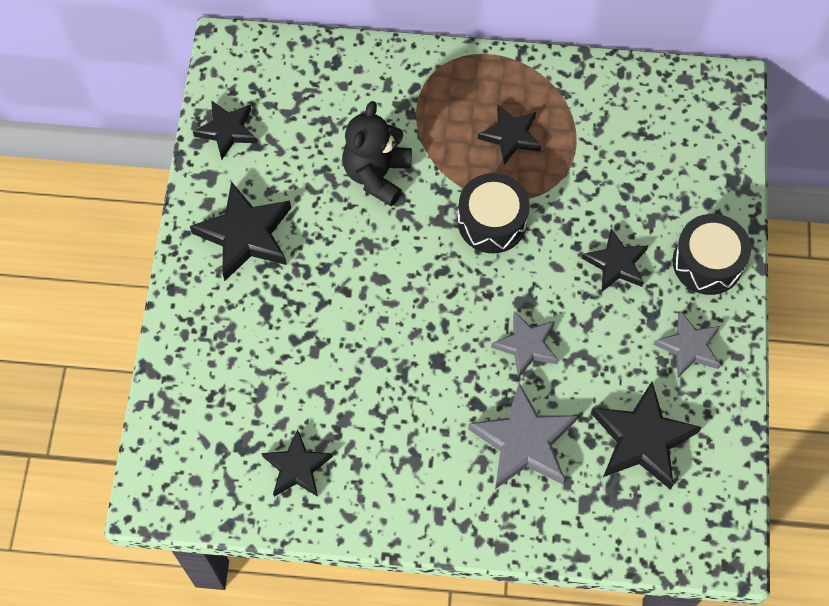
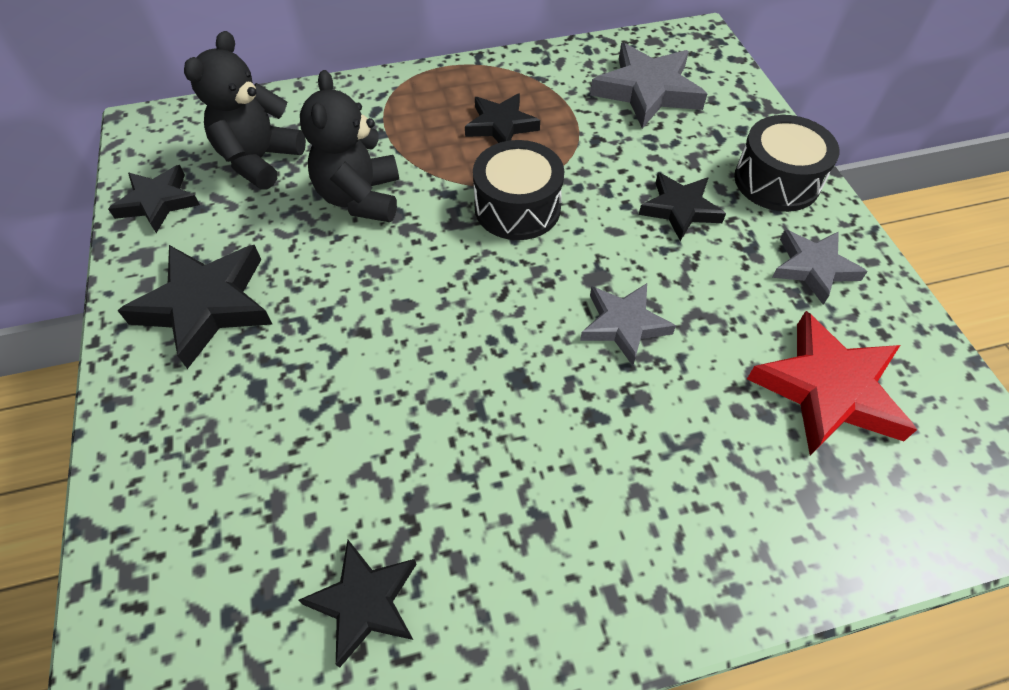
camera: 20 degrees left, 10 degrees down
(310, 112) = (259, 160): none -> black teddy bear
(523, 442) = (681, 445): grey star -> grey star (647, 91)
(642, 439) = (828, 389): black star -> red star

